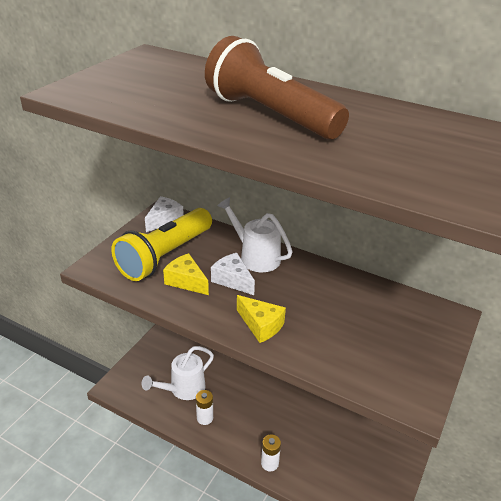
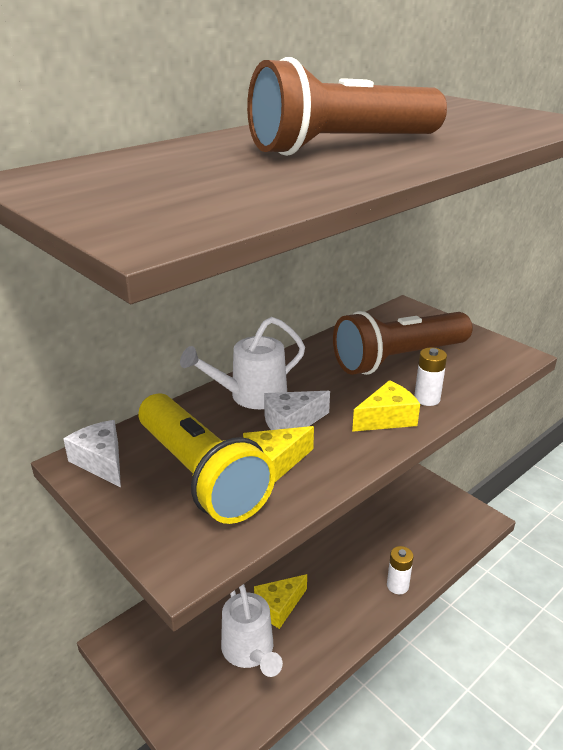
camera: 70 degrees left, 5 degrees down
(205, 418) = (310, 636): white battery -> white battery (427, 399)
(222, 395) = (279, 606): none -> yellow cheese
(352, 322) = (398, 359): none -> brown flashlight

